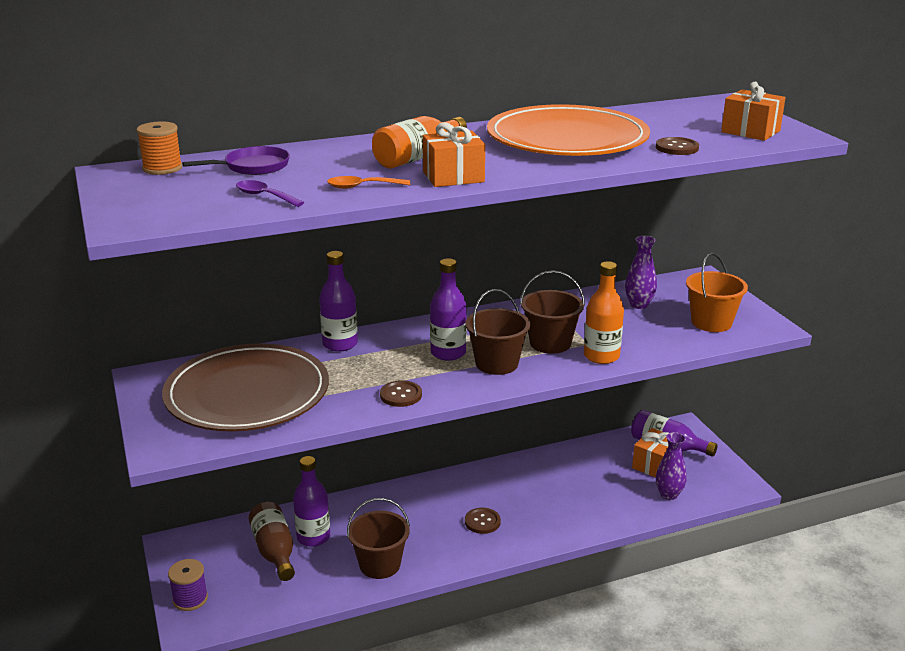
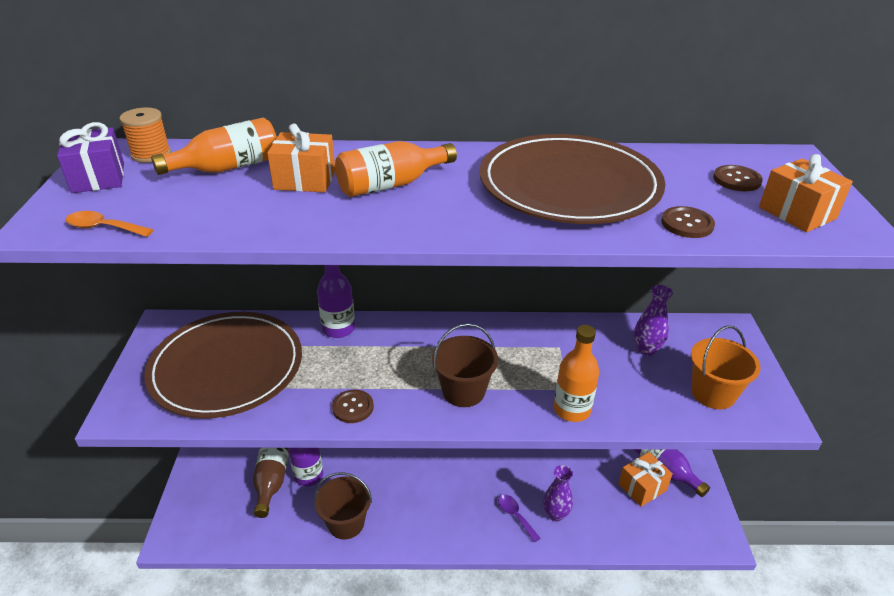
camera: 20 degrees right, 10 degrees up
(133, 189) = (98, 178): none -> purple gift
(190, 599) = (186, 508): purple spool -> none
(253, 167) = (228, 167): purple pan -> orange bottle
(264, 196) = (198, 212): purple spoon -> purple spoon (515, 516)
(362, 187) = (299, 218): orange spoon -> orange spoon (103, 228)
(448, 353) = (426, 365): purple bottle -> none
(453, 177) = (402, 222): orange gift -> orange gift (305, 180)
(482, 522) = (453, 504): brown button -> brown button (736, 180)
(550, 343) = (529, 378): brown bucket -> none
(567, 139) = (569, 185): orange plate -> brown plate
(668, 494) = (640, 527): purple vase -> purple vase (555, 514)

